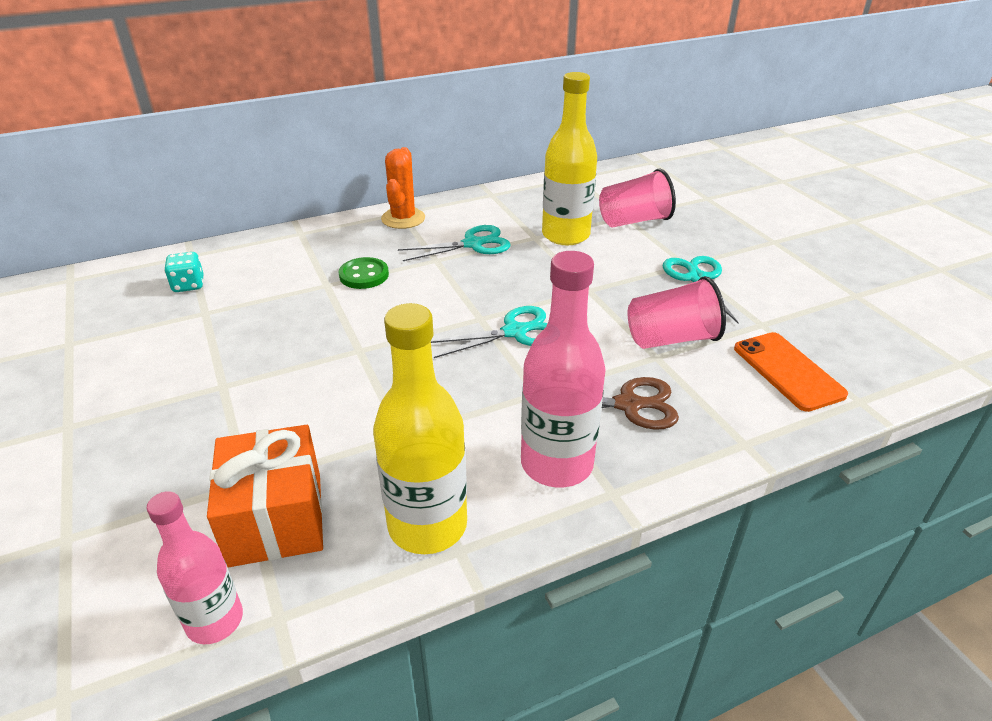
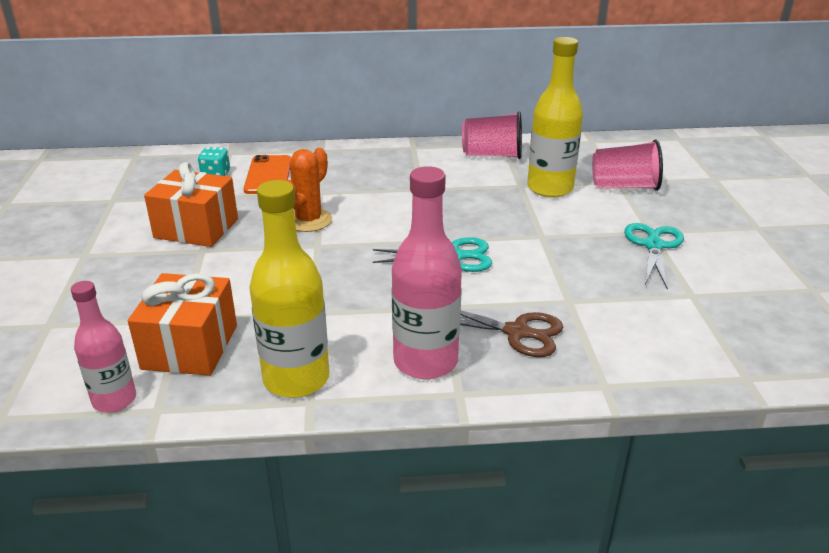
camera: 20 degrees right, 5 degrees down
(200, 359) = (196, 228): none -> orange gift
(364, 275) = (354, 190): green button -> none
(403, 218) = (412, 152): orange cactus -> orange cactus (308, 220)
(473, 244) = (460, 182): turquoise scissors -> none
(671, 339) = (592, 289): pink cup -> pink cup (492, 155)
(788, 371) = (690, 338): orange phone -> orange phone (268, 175)

